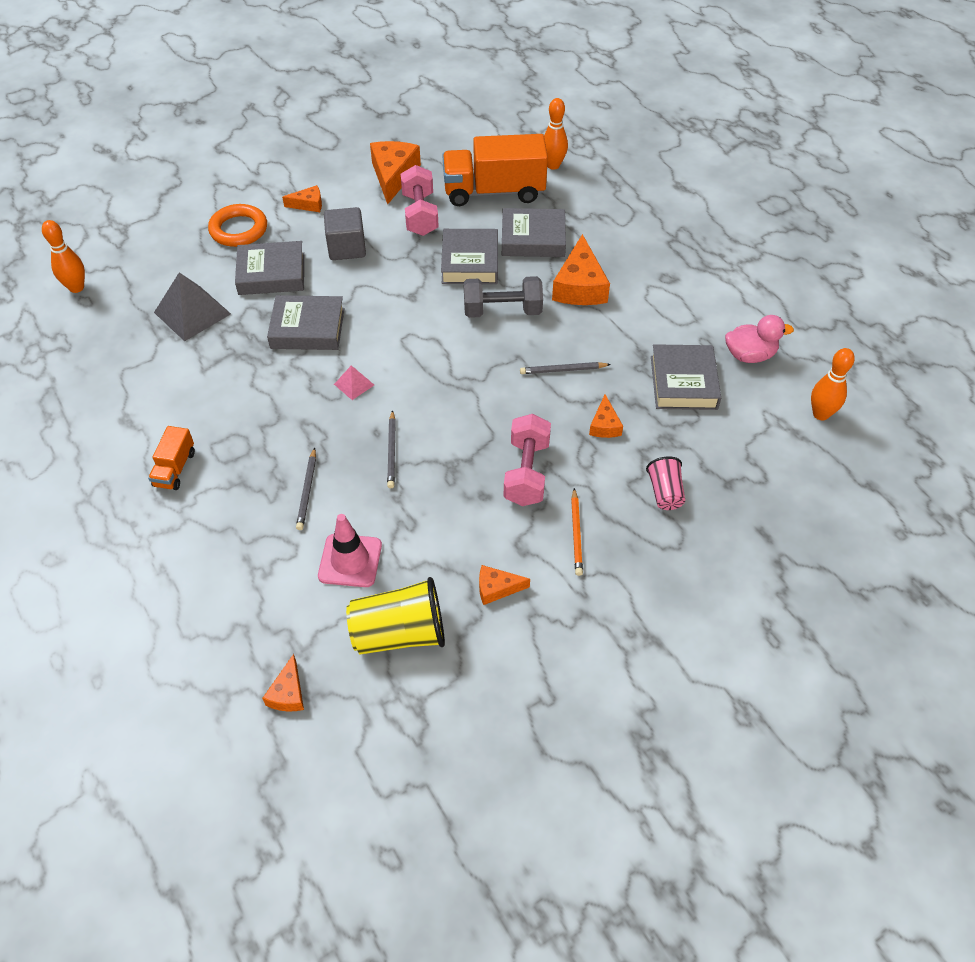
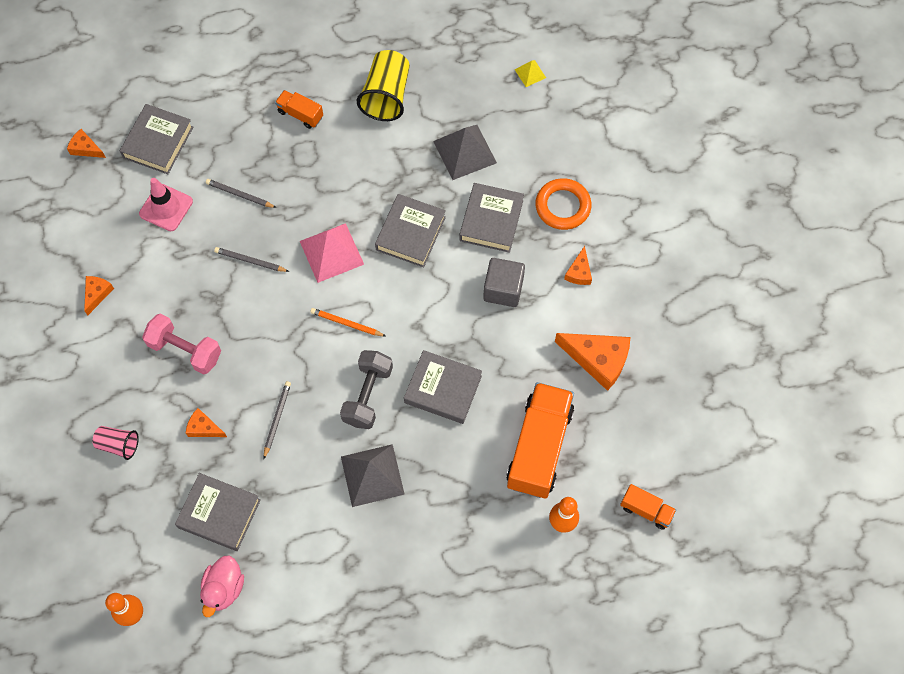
camera: 110 degrees right, 15 degrees up
(76, 287) = (530, 73): orange bowling pin -> yellow pyramid
(354, 384) = (331, 252): pink pyramid -> pink pyramid, size x2.01
(399, 633) = (94, 222): yellow cup -> yellow cup (386, 96)
(420, 214) = (528, 366): pink dumbbell -> none
(515, 125) = (646, 510): none -> orange truck
(533, 238) = (454, 458): grey book -> grey book (158, 142)
(576, 534) = (114, 364): orange pencil -> orange pencil (347, 323)
(580, 286) = (372, 475): orange cheese -> grey pyramid

